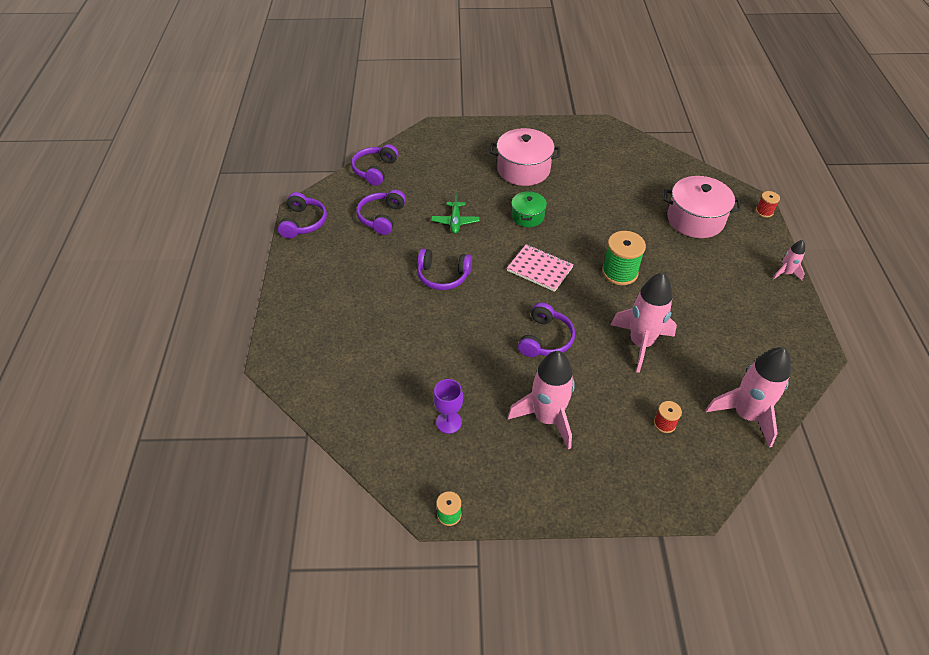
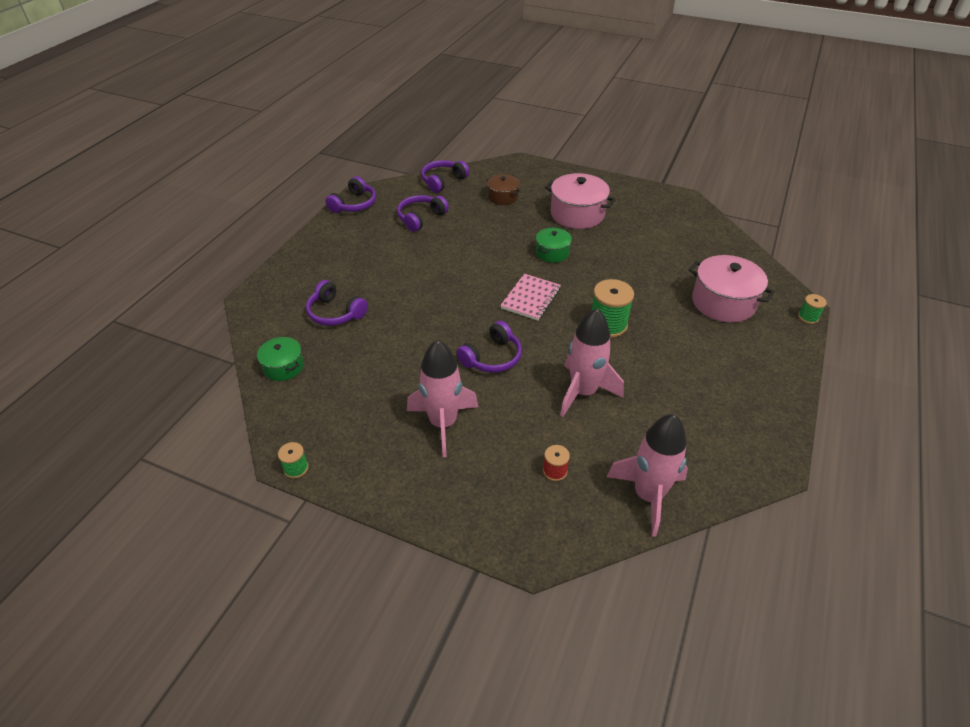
camera: 25 degrees right, 5 degrees down
(362, 421) = (283, 367): none -> green pot
(443, 276) = (438, 277): purple headphones -> purple headphones (335, 313)
(444, 171) = (503, 197): none -> brown pot
(449, 422) = (353, 394): purple goblet -> none
(455, 221) = (482, 238): green plane -> none
(540, 269) = (531, 298): pink notebook -> pink notebook turned 60 degrees clockwise
(764, 211) = (808, 317): red spool -> green spool
(785, 273) = (792, 381): pink rocket -> none

